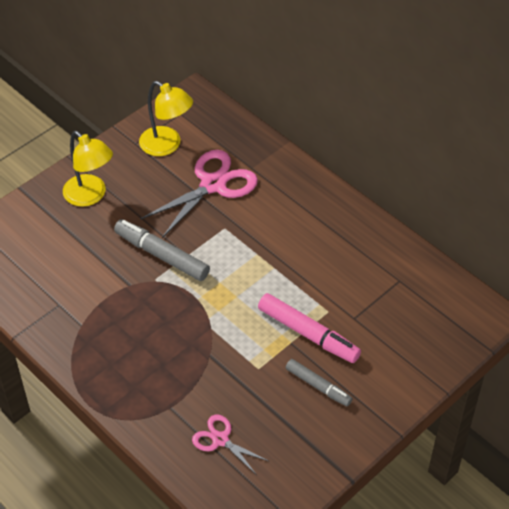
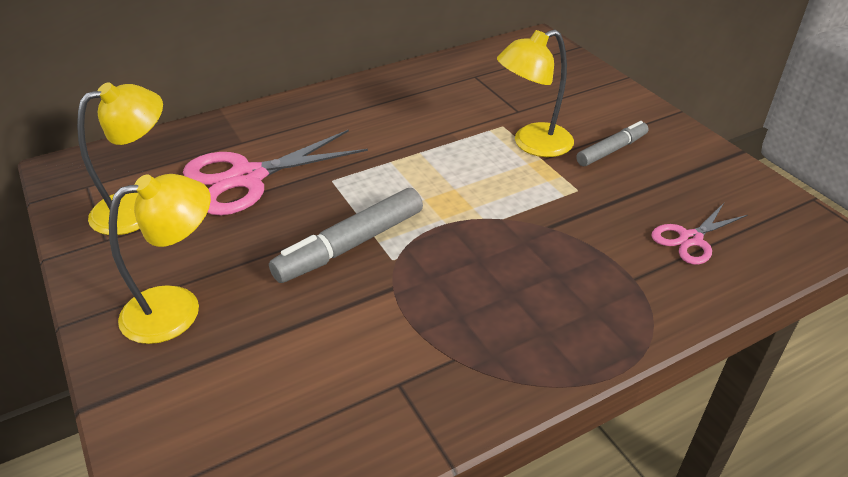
camera: 75 degrees left, 10 degrees down
(213, 185) = (248, 177): pink scissors -> pink scissors turned 90 degrees counterclockwise
(308, 334) = (532, 144): pink marker -> yellow lamp

